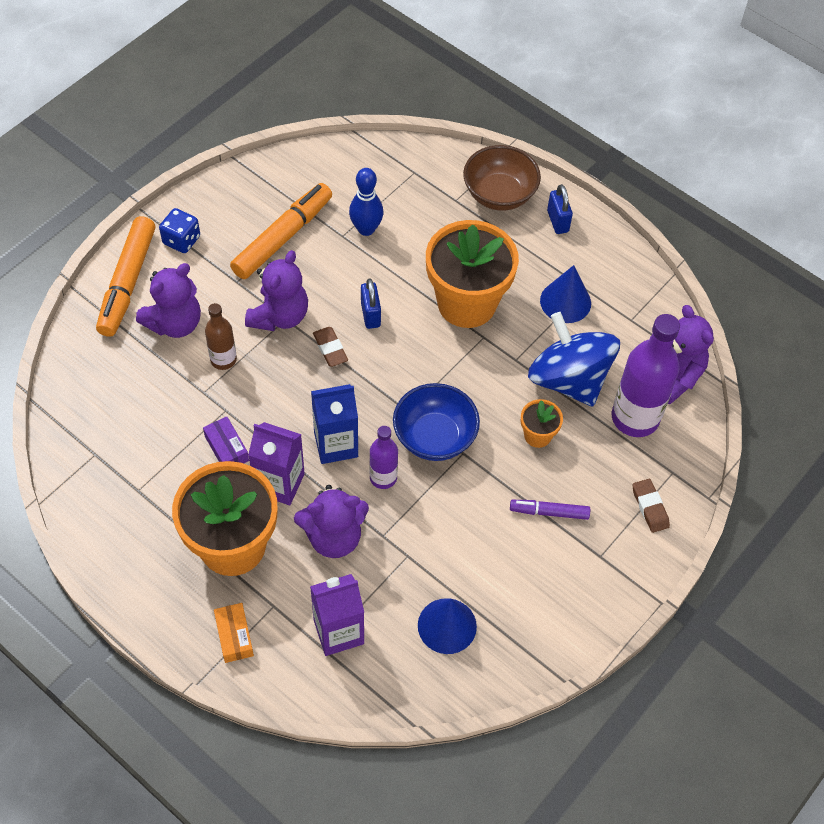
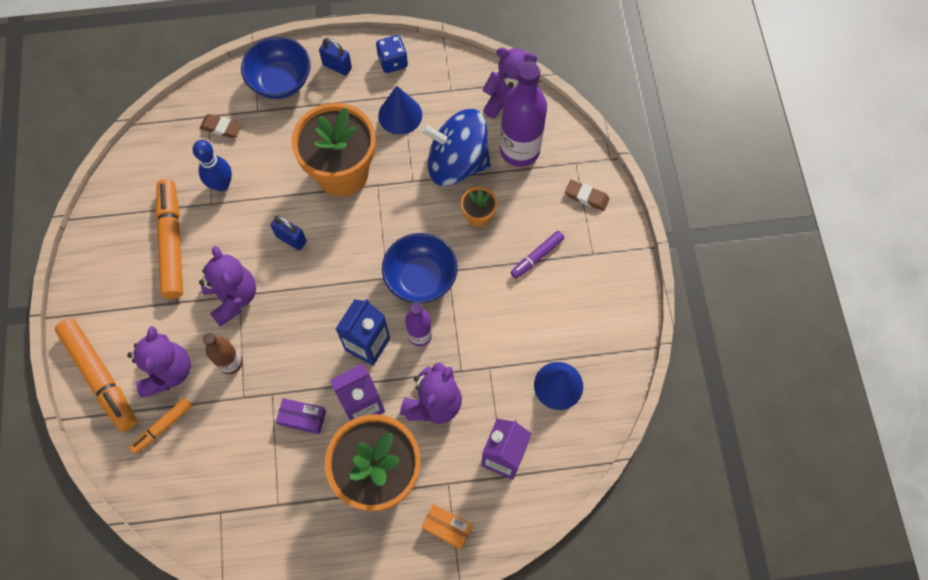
camera: 45 degrees left, 10 degrees up
(127, 357) = (163, 427): none -> orange marker
(181, 240) = (103, 311): blue dice -> blue dice (393, 62)
(330, 349) = (291, 286): brown eraser -> brown eraser (221, 128)
(499, 194) = (281, 81): brown bowl -> blue bowl

